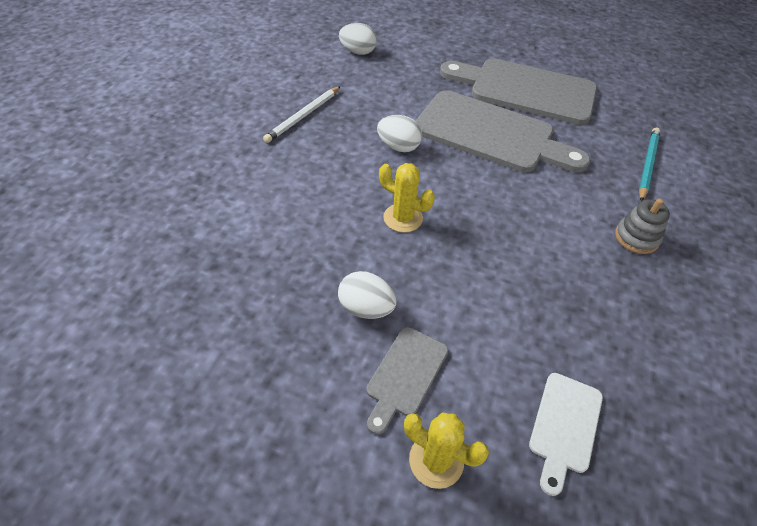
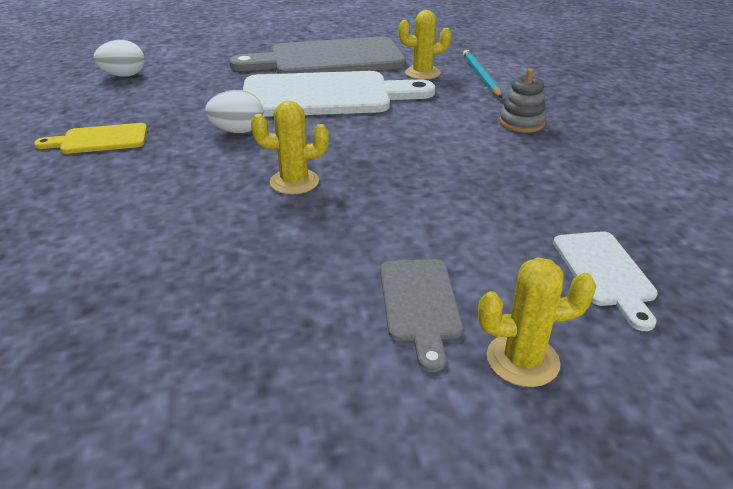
camera: 30 degrees left, 15 degrees down
(303, 116) = (99, 140): white pencil -> yellow cutting board
(366, 308) = (323, 268): white egg -> none
(491, 134) = (325, 96): grey cutting board -> white cutting board
(595, 139) = (422, 73): none -> yellow cactus

